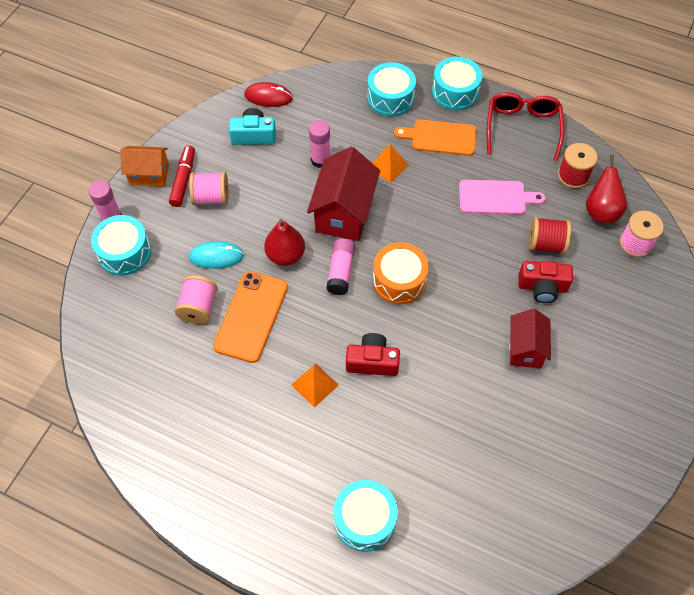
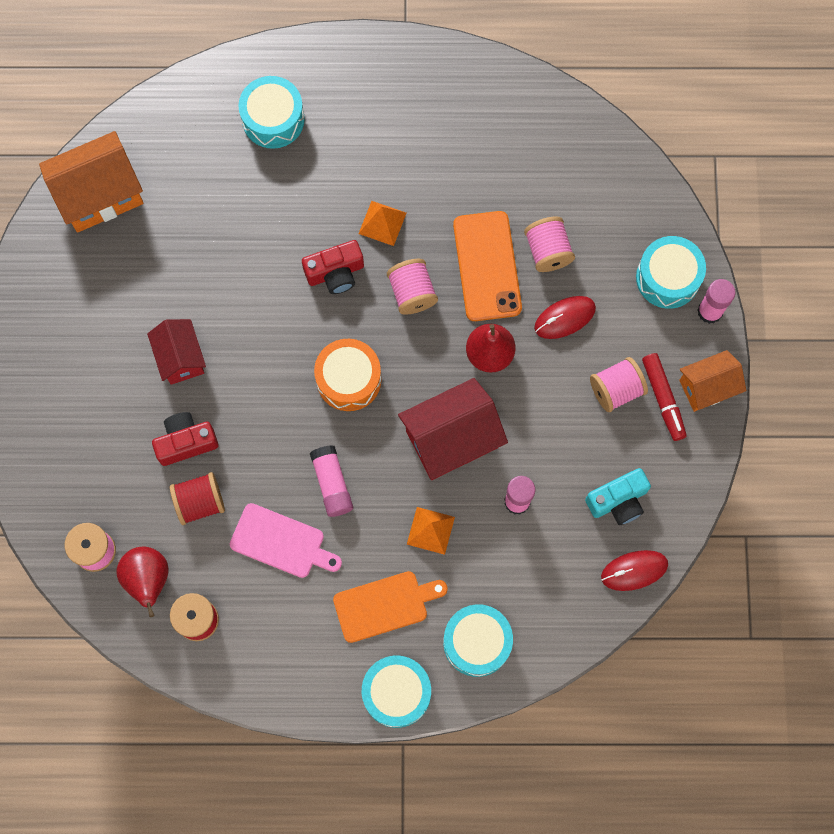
camera: 155 degrees right, 15 degrees up
(216, 256) = (564, 318): turquoise mouse -> red mouse
(319, 321) = (412, 293): none -> pink spool
(340, 271) = (418, 361): pink glue stick -> pink glue stick (332, 484)
(344, 213) = (451, 439): red house -> red house turned 75 degrees clockwise
(495, 198) = (281, 542): pink cutting board -> pink cutting board turned 135 degrees counterclockwise
(522, 128) = (286, 670): red glasses -> none
(551, 518) = (100, 195): none -> orange house

